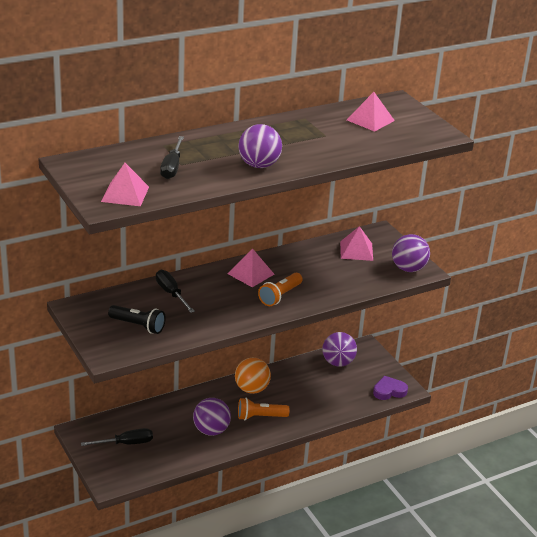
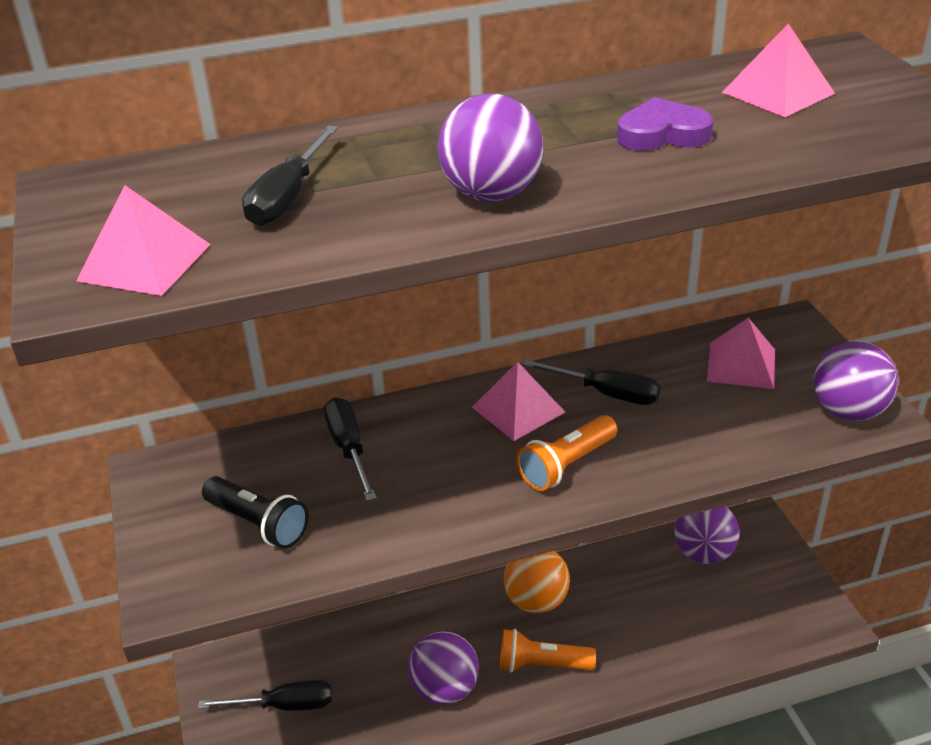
camera: 15 degrees right, 5 degrees up
(292, 265) = (606, 393): none -> black screwdriver
(389, 391) = (796, 624): purple heart -> purple heart (662, 134)

